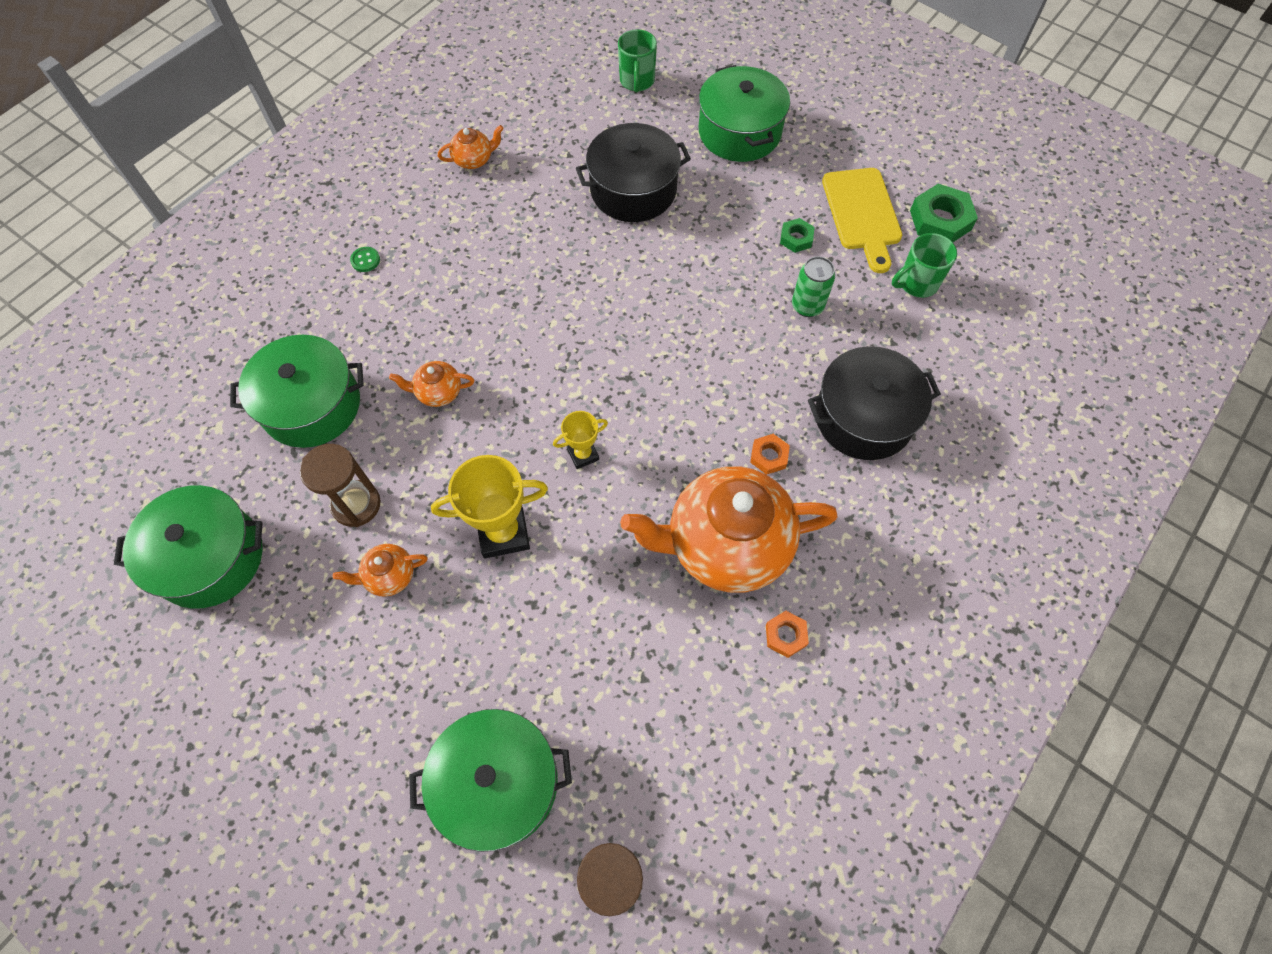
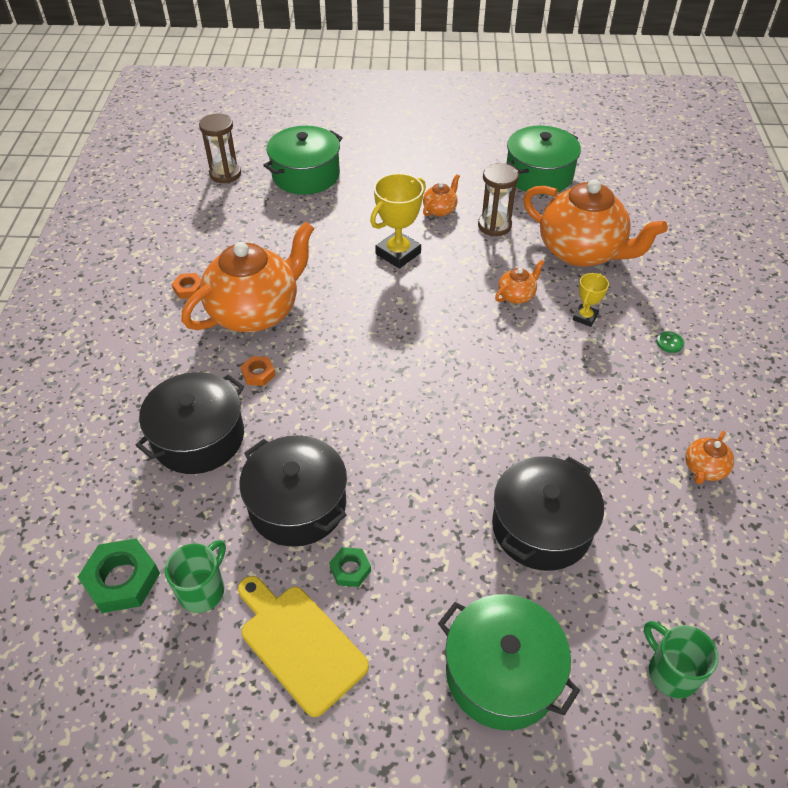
camera: 145 degrees right, 15 degrees down
(311, 405) = (581, 251): green pot -> orange teapot
(583, 454) = (388, 311): yellow trophy -> yellow trophy (585, 317)
(807, 306) = (297, 504): green can -> black pot
(940, 220) = (208, 691): green nut -> green nut (122, 579)

